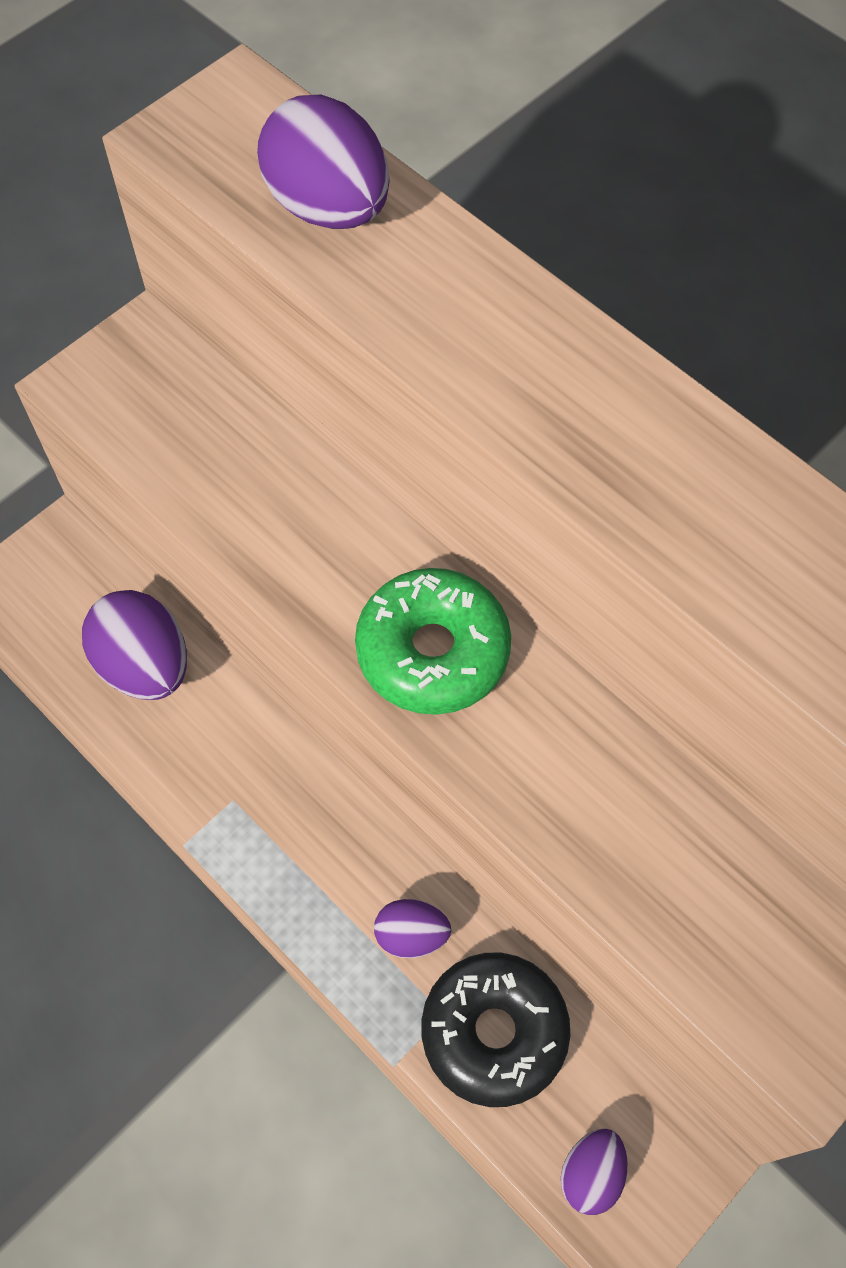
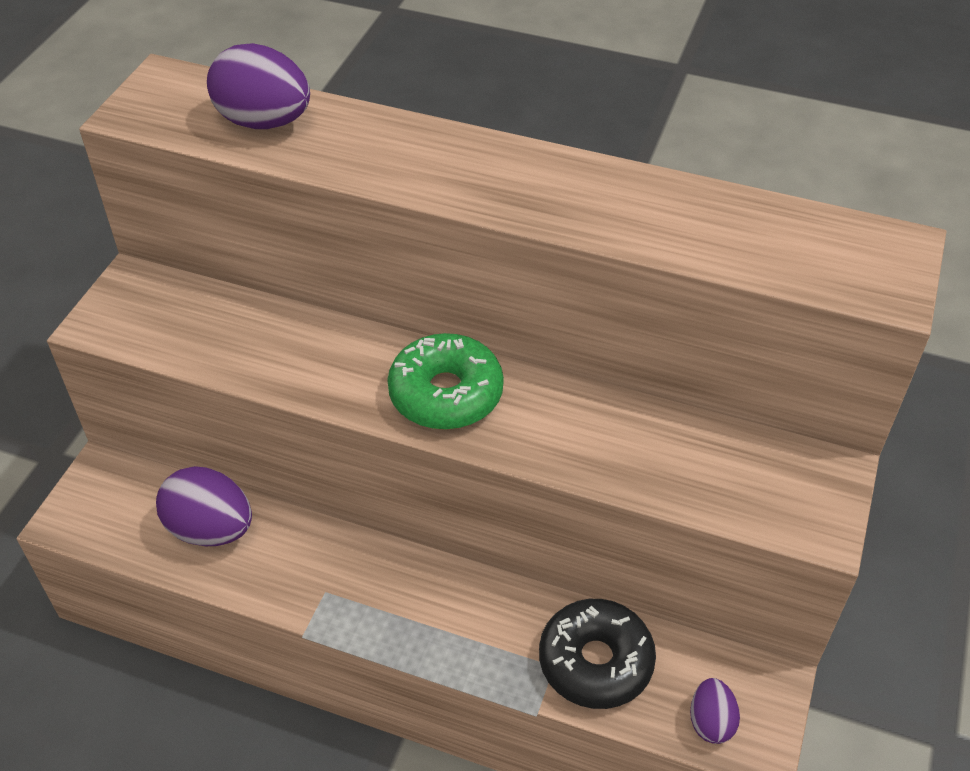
camera: 25 degrees left, 15 degrees down
(411, 935) = (504, 625): purple egg -> none

